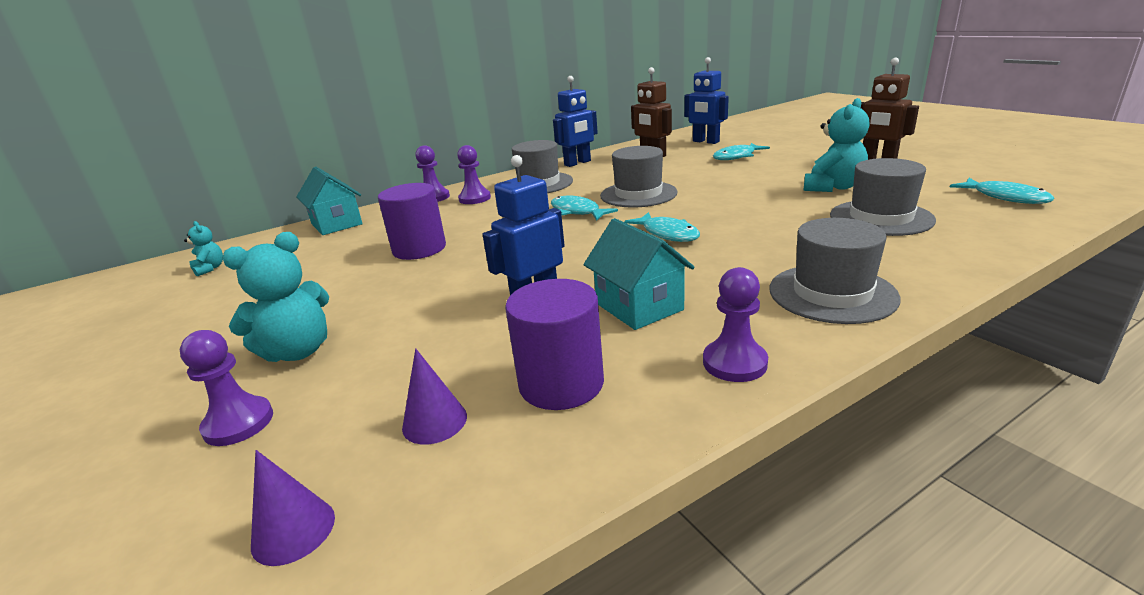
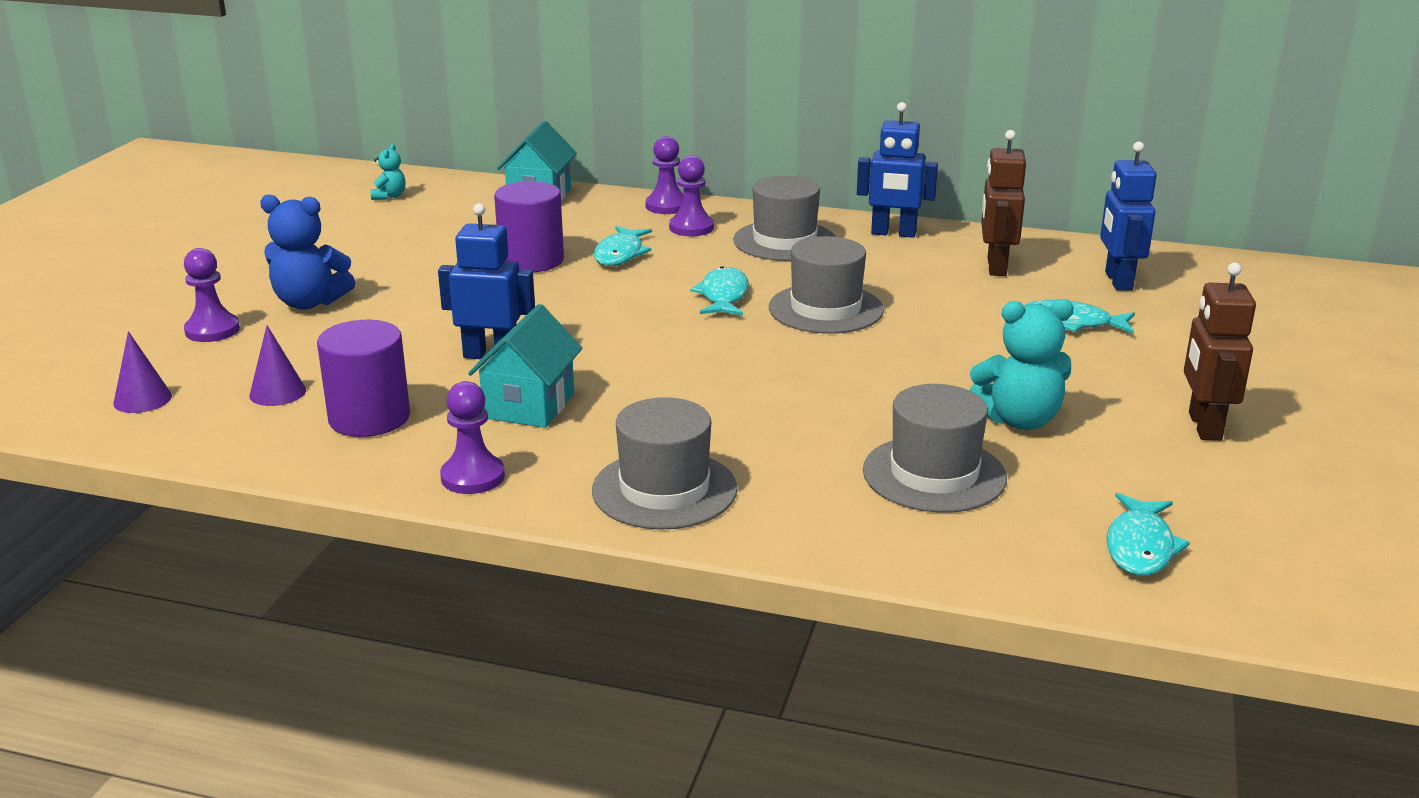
camera: 45 degrees right, 0 degrees up
(298, 351) = (309, 302): turquoise teddy bear -> blue teddy bear
(667, 234) = (720, 365): turquoise fish -> turquoise fish (620, 254)

